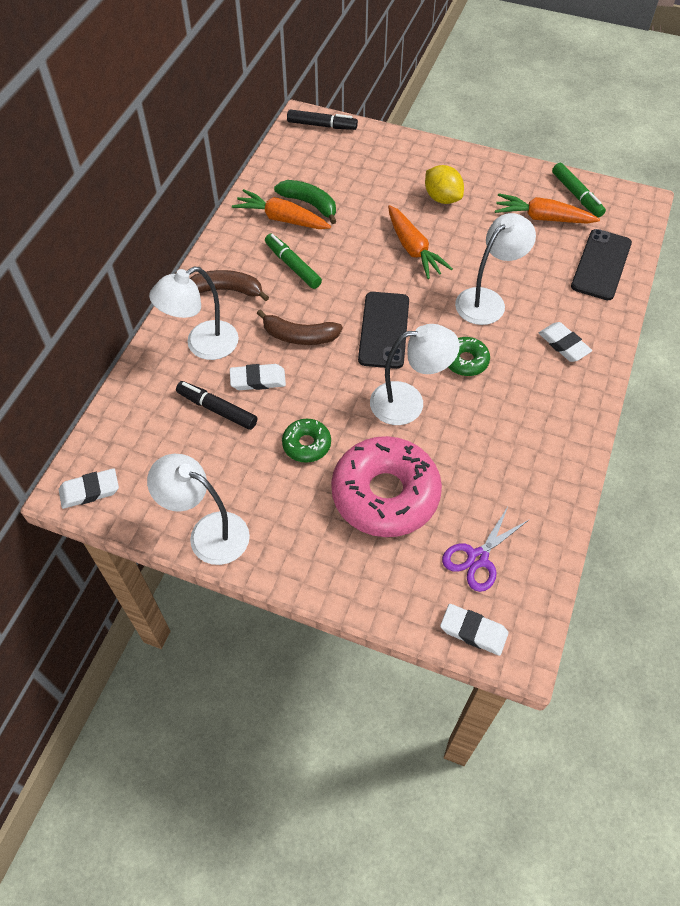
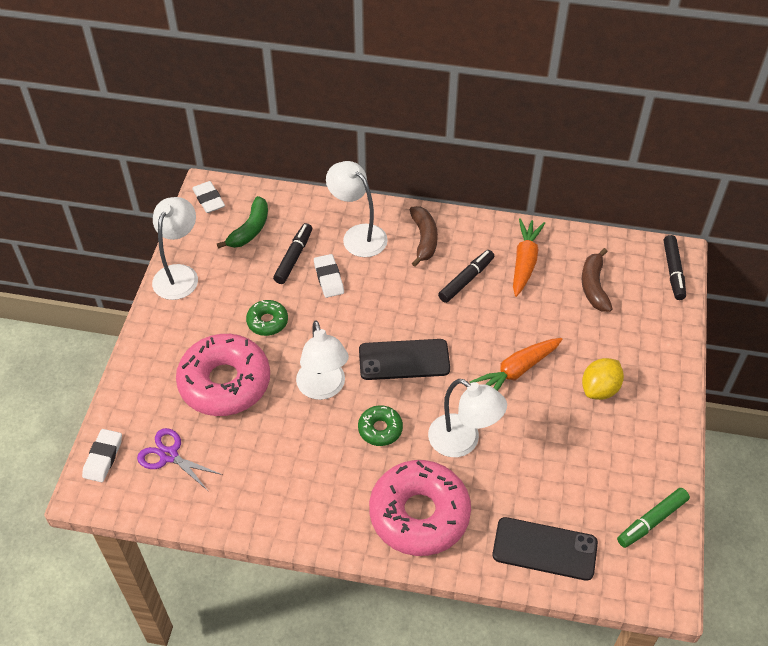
camera: 80 degrees right, 5 degrees down
(293, 265) = (466, 280): green marker -> black marker
(299, 336) = (383, 298): brown banana -> brown banana (594, 286)
(309, 204) = (552, 279): green banana -> green banana (250, 229)
(542, 218) = (601, 487): orange carrot -> none
(563, 344) = (419, 514): white eraser -> pink donut

